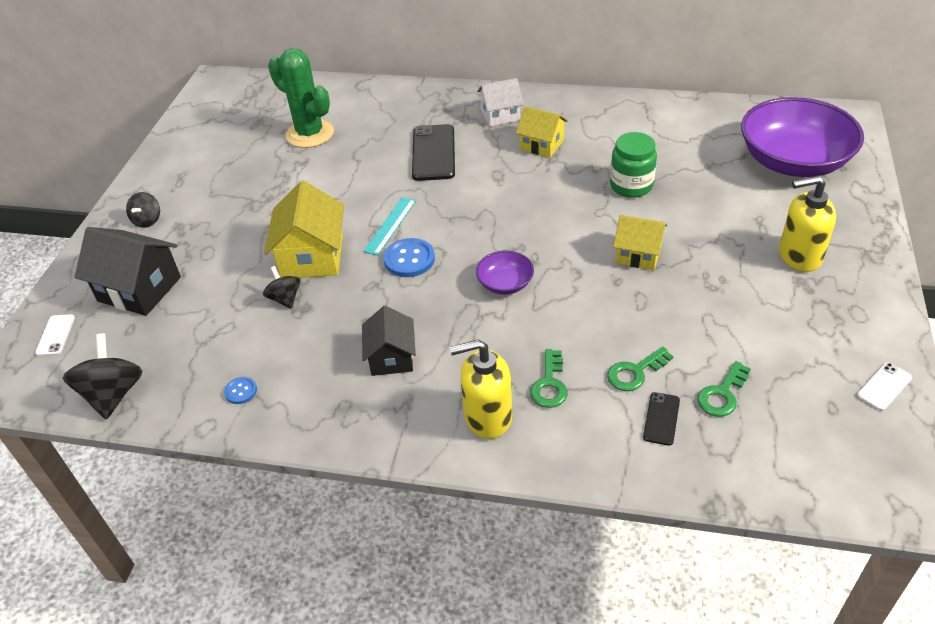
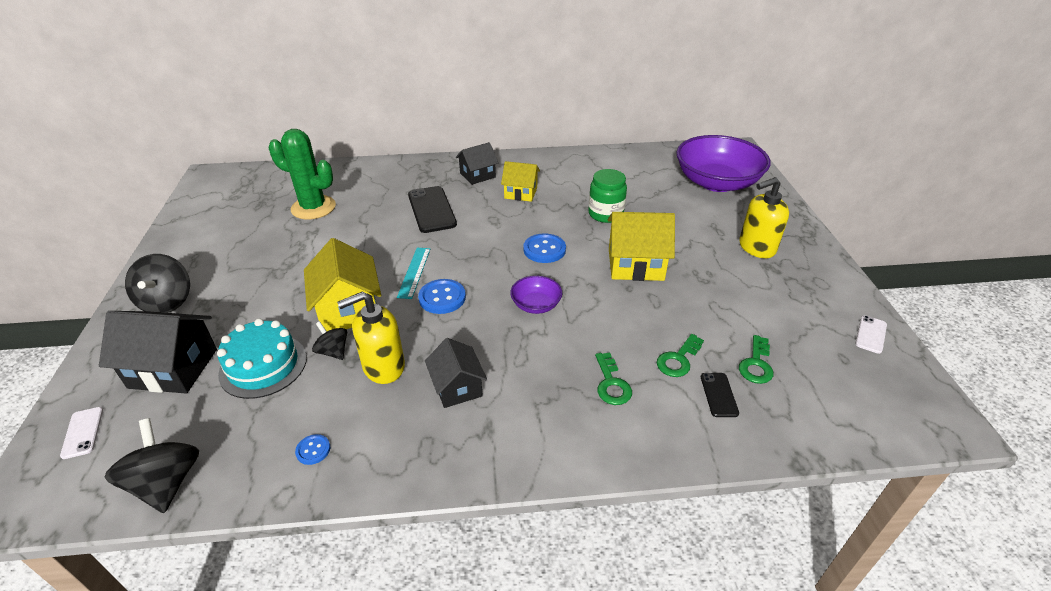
camera: 20 degrees left, 5 degrees down
(147, 220) = (167, 302): black spinning top -> black spinning top, size x1.69
(218, 301) = (263, 365): none -> turquoise cake
(487, 417) = (568, 424): yellow soap dispenser -> yellow soap dispenser (383, 367)
(500, 115) = (477, 175): white house -> black house
(540, 220) = (544, 249): none -> blue button
(638, 254) = (635, 264): yellow house -> yellow house, size x1.56

